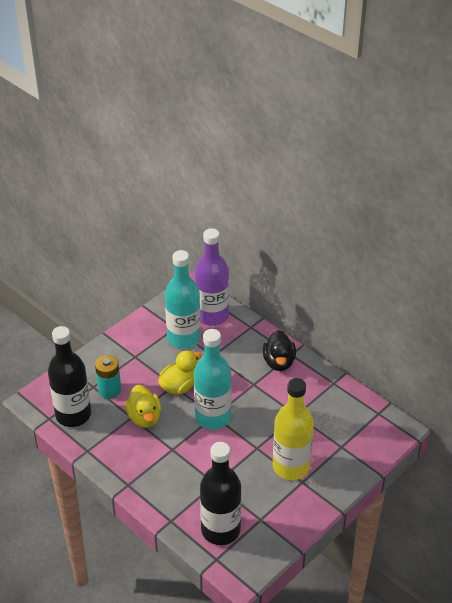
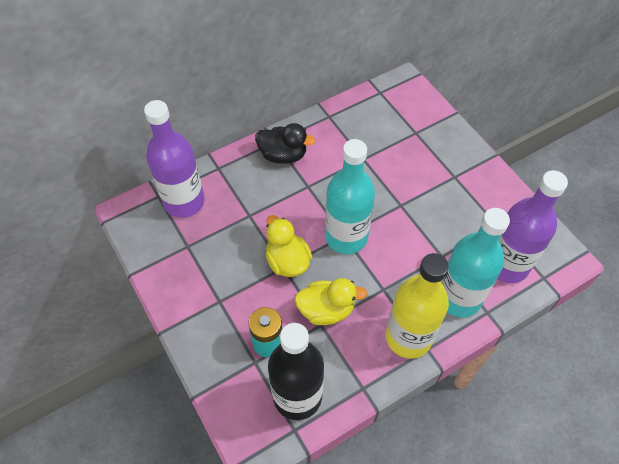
camera: 75 degrees left, 15 degrees up
(184, 338) = (209, 240): turquoise bottle -> turquoise bottle (458, 298)
(220, 530) = (506, 265): black bottle -> purple bottle
(291, 466) = (433, 181): yellow bottle -> yellow bottle (408, 337)

